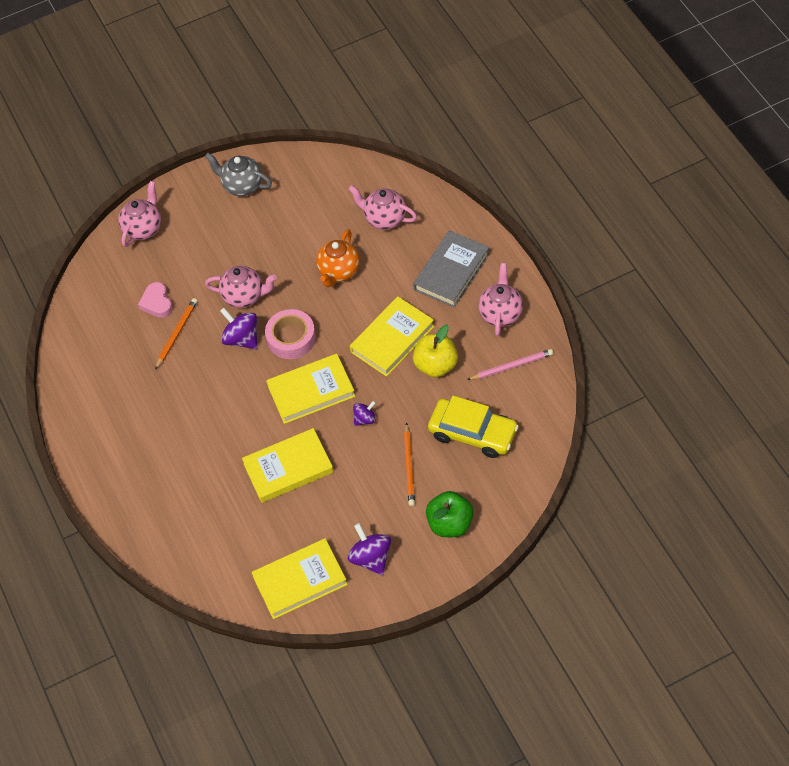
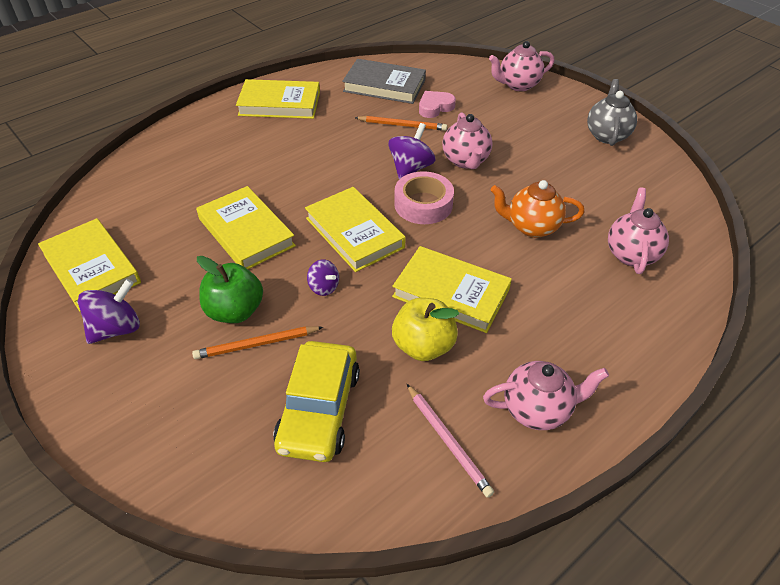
camera: 70 degrees right, 10 degrees down
(105, 431) = (279, 104): none -> yellow book
(143, 229) = (518, 85): pink teapot -> pink teapot turned 150 degrees clockwise
(450, 524) = (164, 407): green apple -> green apple (235, 311)
(451, 272) = (584, 337): grey book -> grey book (384, 86)

